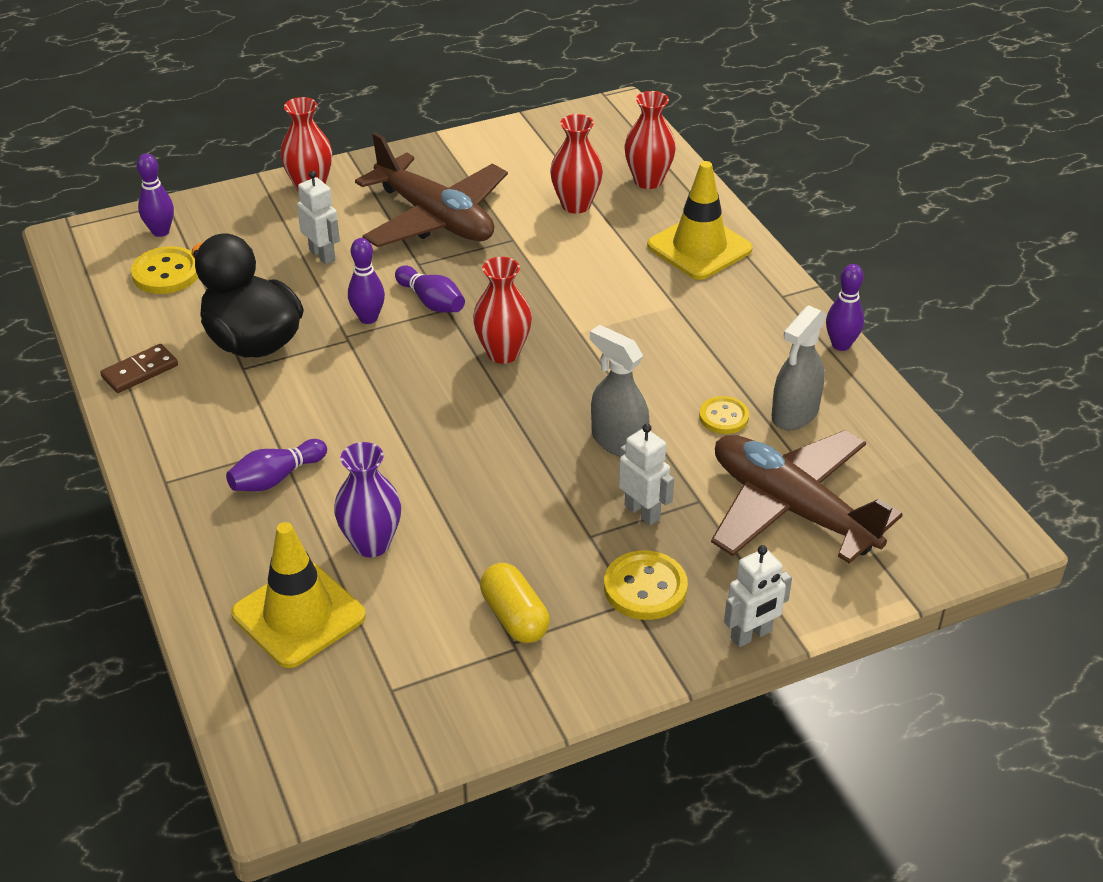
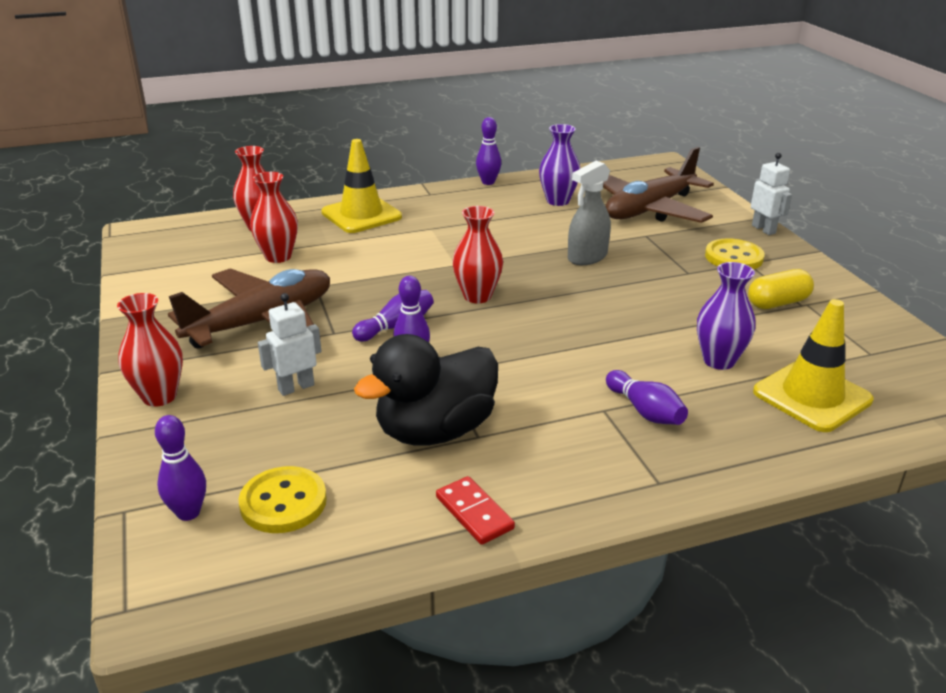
camera: 85 degrees left, 10 degrees down
(140, 371) = (474, 513): brown domino -> red domino
(642, 512) = (661, 253): white robot -> none
(723, 417) = (560, 221): yellow button -> none
(794, 414) = (558, 201): grey spray bottle -> purple vase

